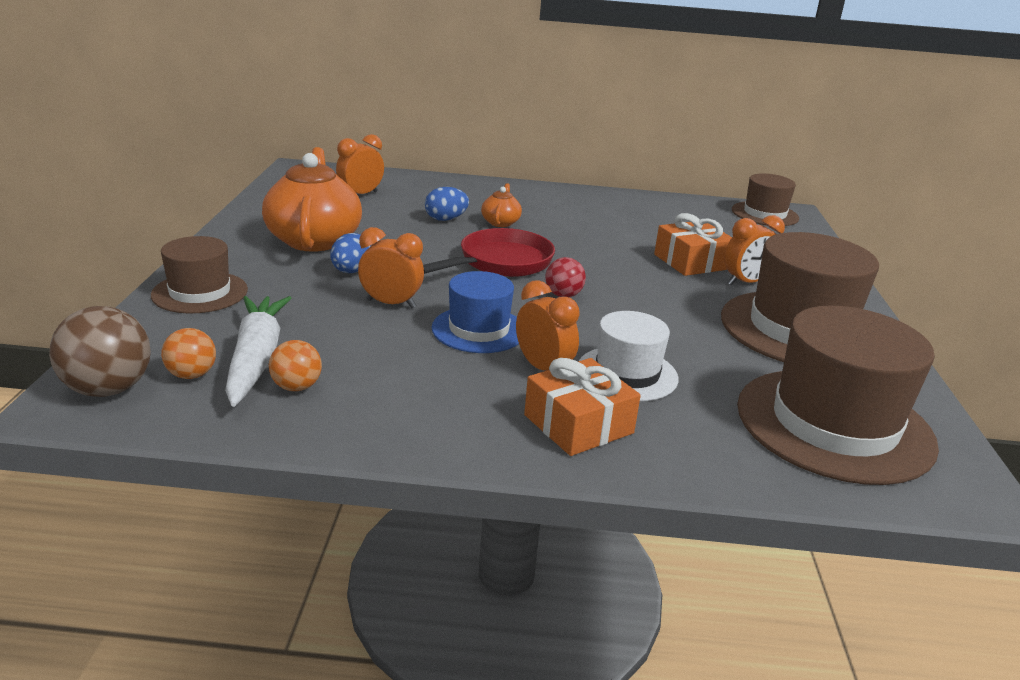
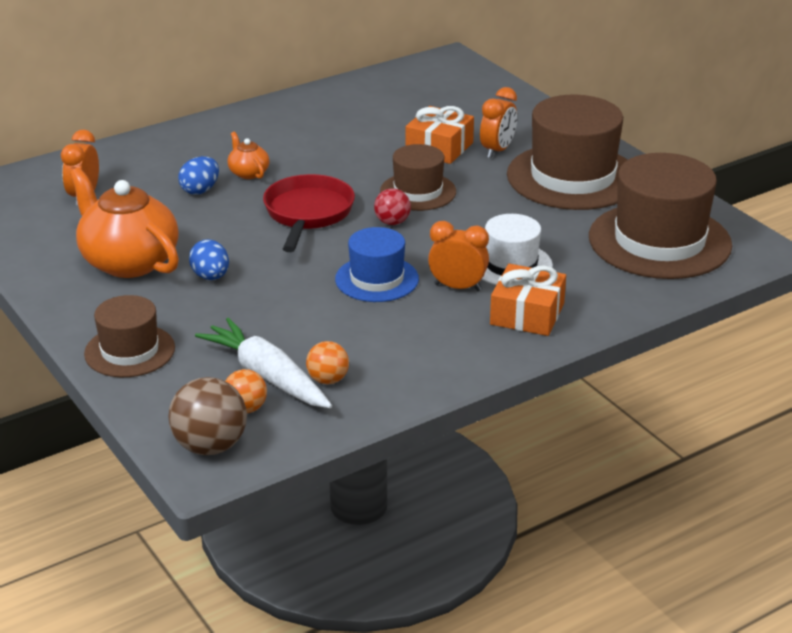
camera: 35 degrees left, 5 degrees up
(391, 304) = (286, 289): orange clock -> none
(764, 214) = (434, 70): brown hat -> brown hat (418, 191)

